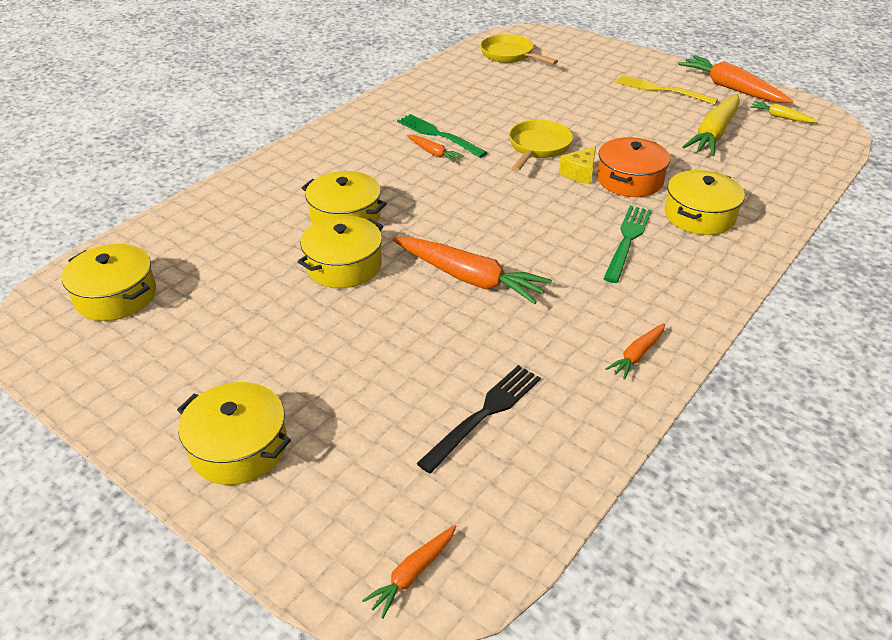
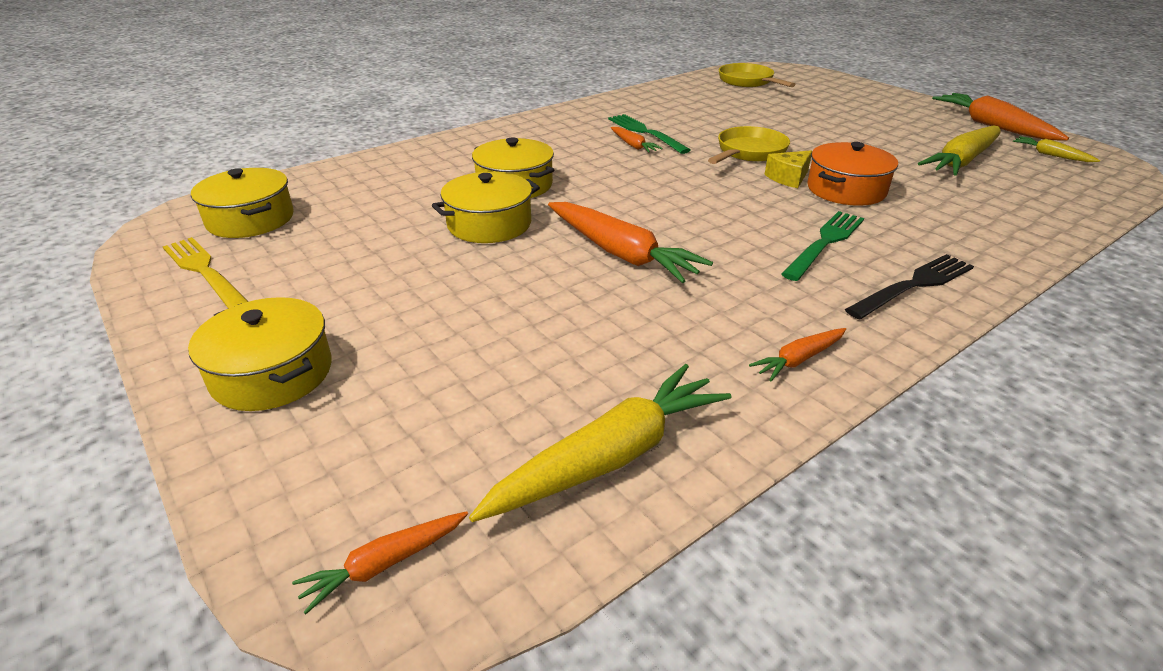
camera: 15 degrees right, 5 degrees down
(484, 414) = (574, 390): black fork -> black fork (914, 285)
(532, 462) = (610, 457): none -> yellow carrot
(661, 90) = (907, 120): yellow fork -> yellow fork (204, 271)
(699, 216) = (924, 231): yellow pot -> none

